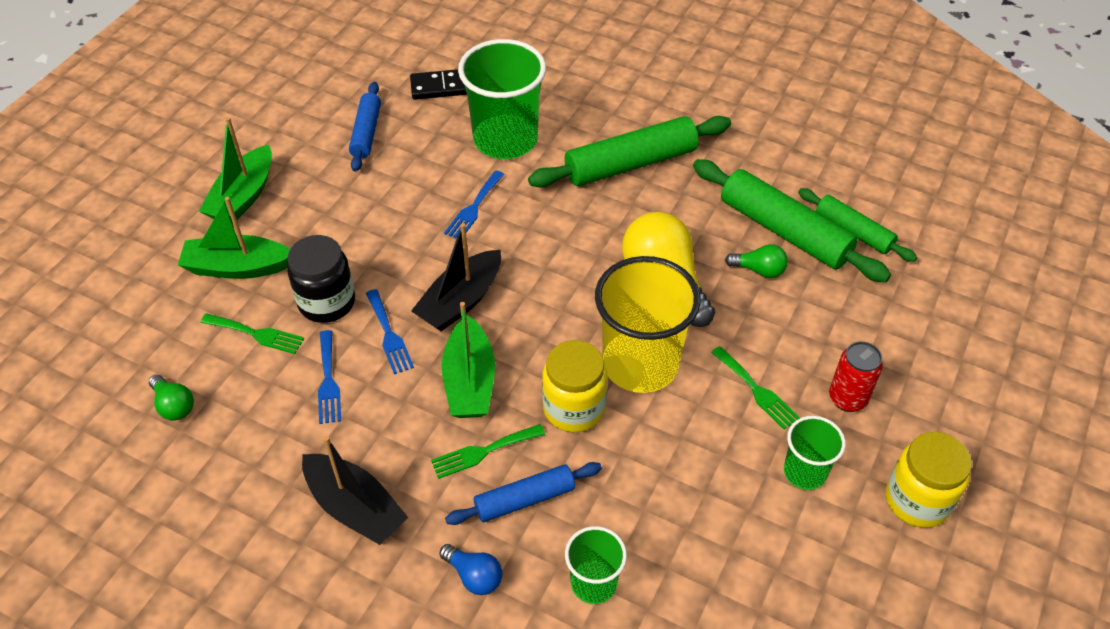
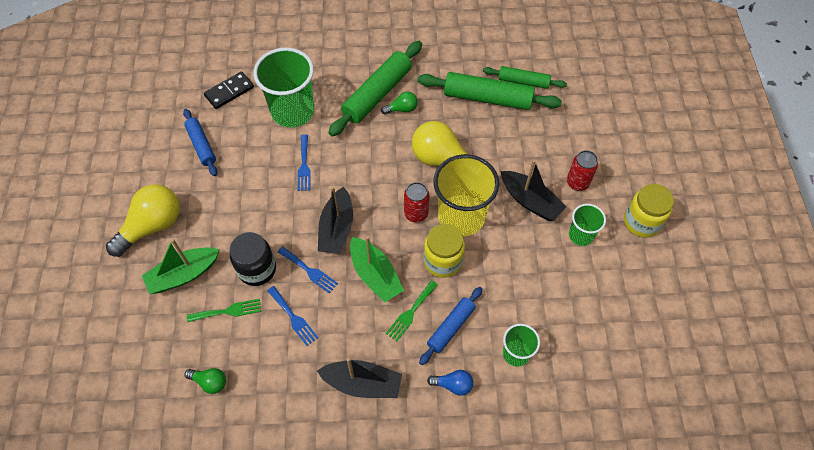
camera: 30 degrees left, 10 degrees up
(243, 197) = (152, 226): green boat -> yellow light bulb
(579, 331) = (416, 214): none -> red can
(756, 390) = (530, 201): green fork -> black boat
(759, 270) = (488, 129): green light bulb -> green light bulb (402, 109)

